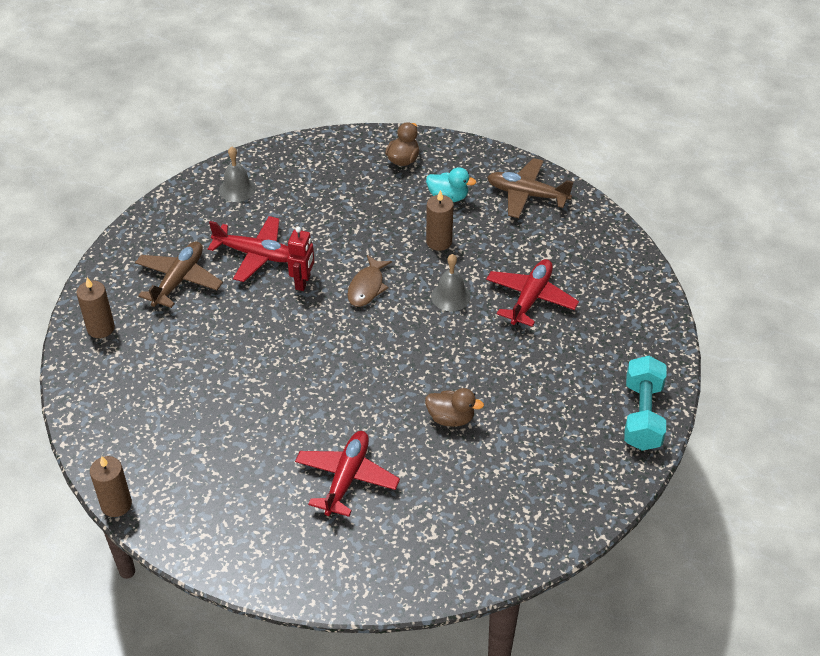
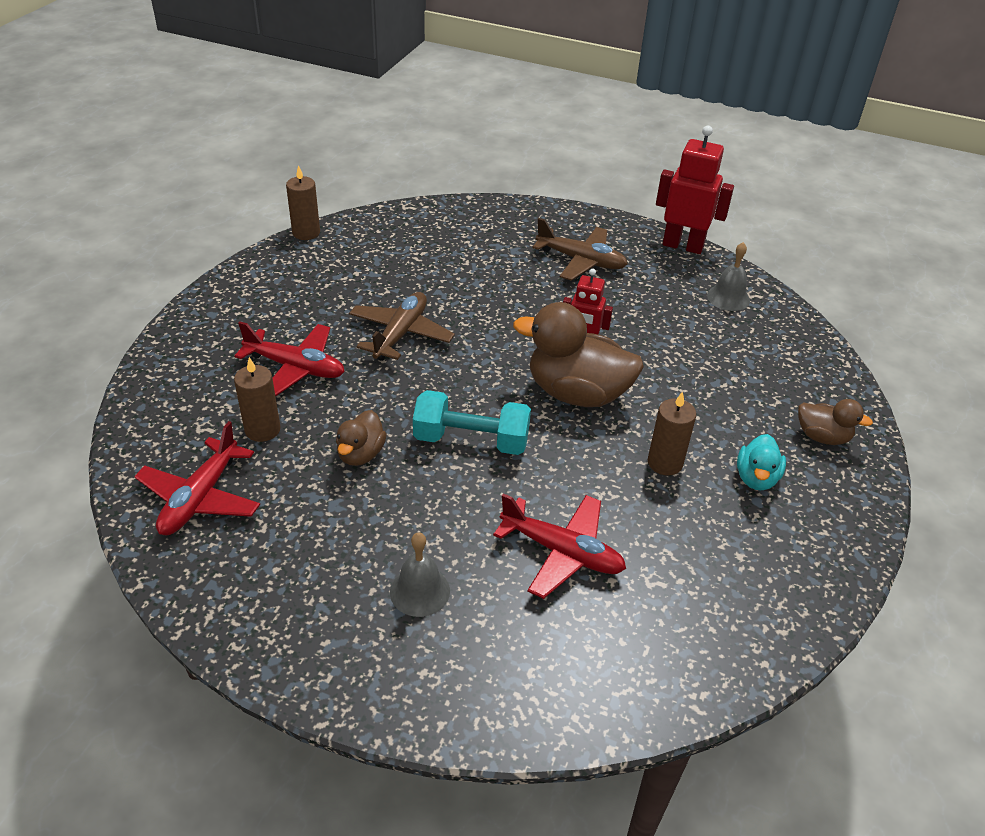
camera: 90 degrees right, 5 degrees down
(101, 328) = (515, 219): brown candle -> brown candle (262, 430)
(156, 210) = (683, 246): none -> red robot
(255, 254) = (623, 310): red plane -> red plane (200, 498)
(367, 287) = (577, 393): brown fish -> brown duck
(450, 296) = (563, 468): grey bell -> grey bell (420, 591)
(527, 195) = (782, 570): brown plane -> brown plane (400, 334)
(642, 415) = (326, 662): turquoise dumbbell -> turquoise dumbbell (471, 440)

